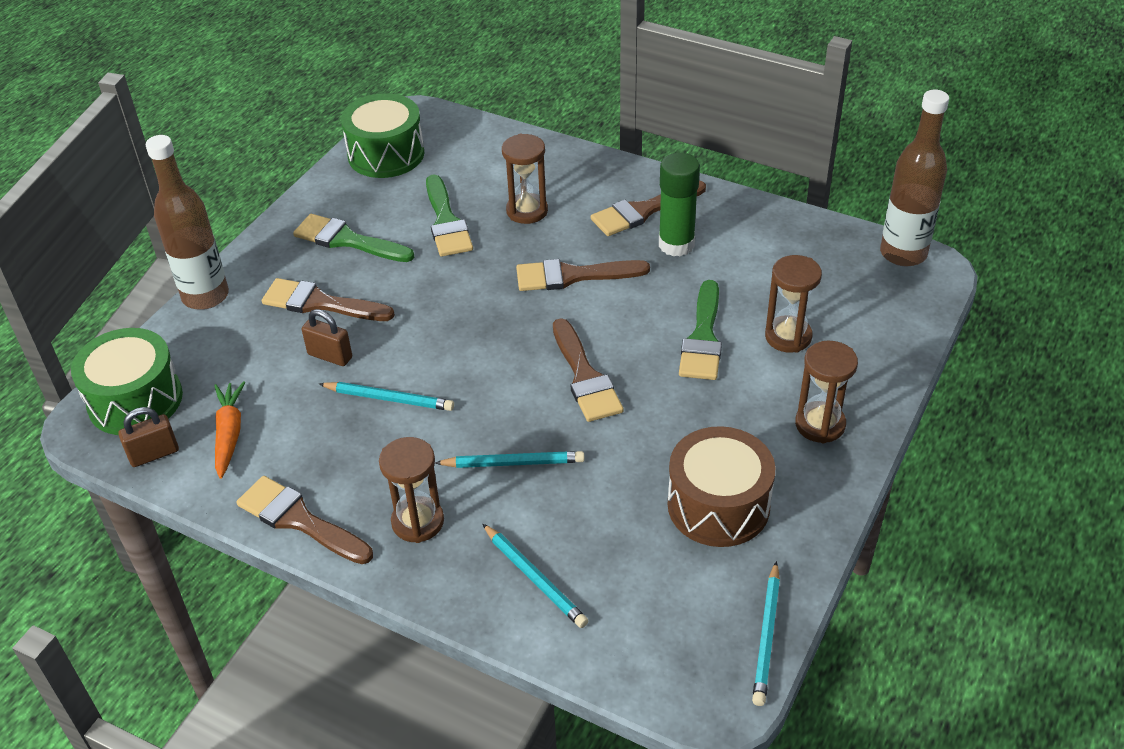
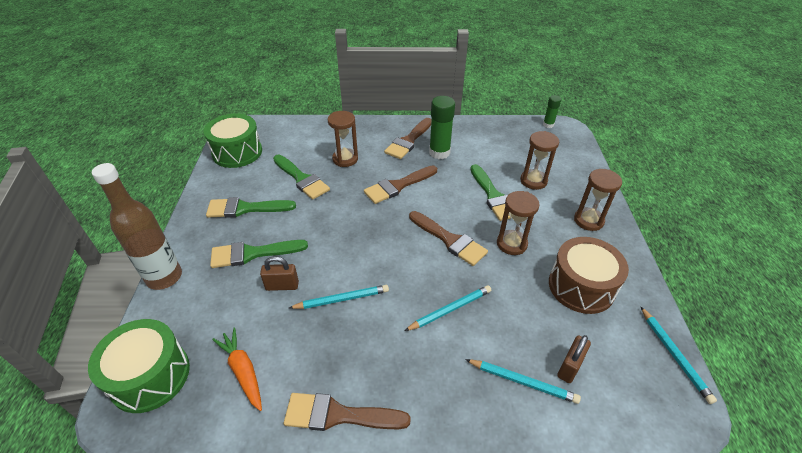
camera: 30 degrees left, 0 degrees up
(154, 454) = (190, 413): brown padlock -> brown padlock (569, 367)
(320, 303) = (252, 253): brown brush -> green brush
(418, 522) = (421, 377): brown hourglass -> brown hourglass (511, 244)
(903, 253) = (548, 125): brown bottle -> green glue stick

